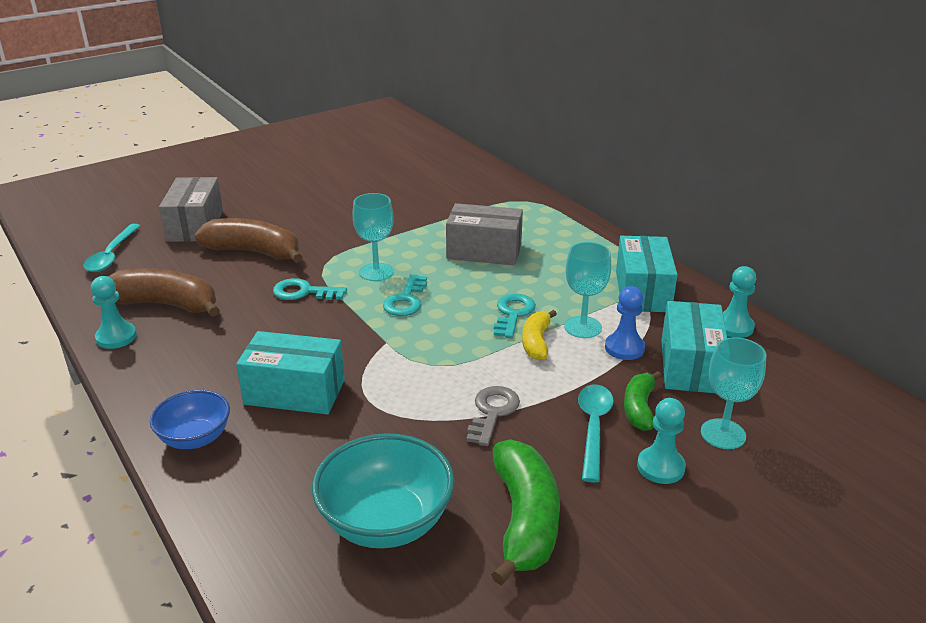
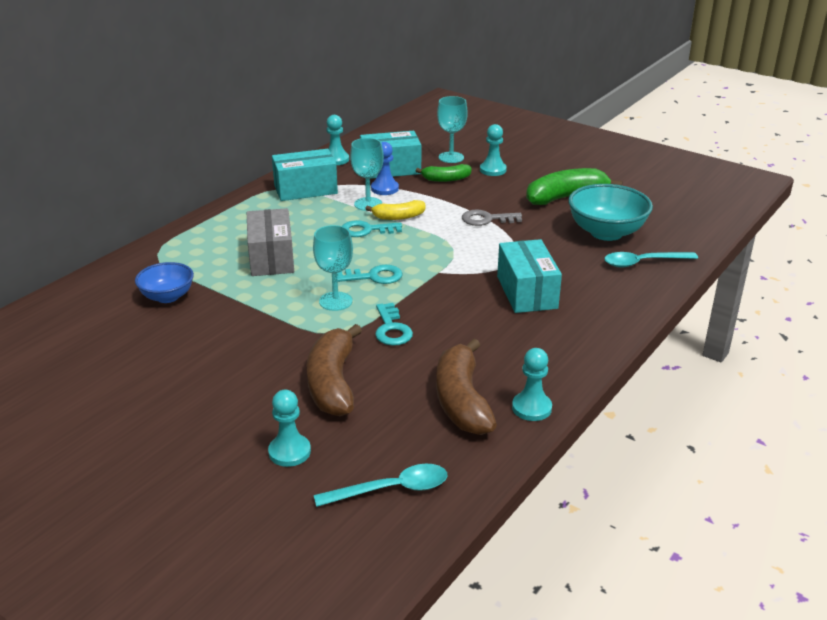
camera: 110 degrees left, 0 degrees up
(195, 226) = (289, 452): grey box -> turquoise pawn
(195, 438) = (607, 316): blue bowl -> blue bowl (167, 297)
(593, 428) = (475, 189): turquoise spoon -> turquoise spoon (643, 262)

